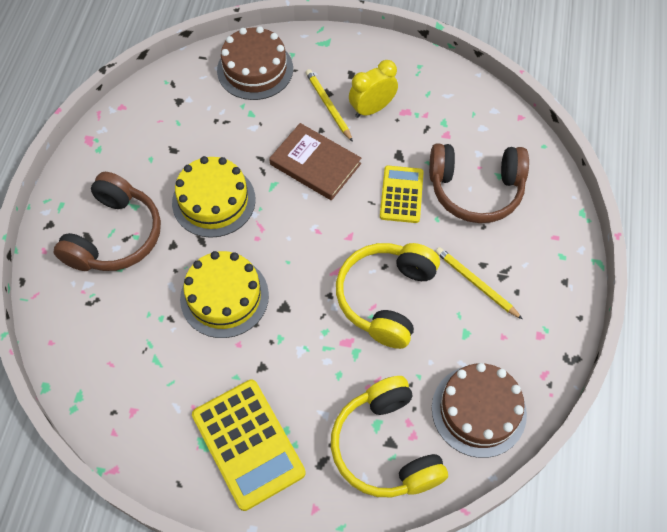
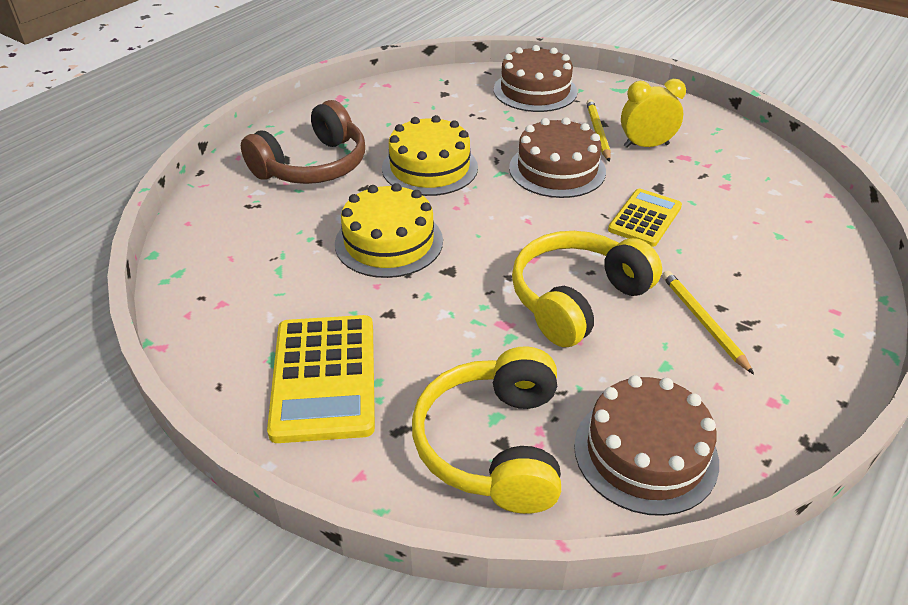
camera: 25 degrees right, 20 degrees down
(315, 164) = (557, 169): brown book -> brown cake
(475, 190) = (741, 239): brown headphones -> none

